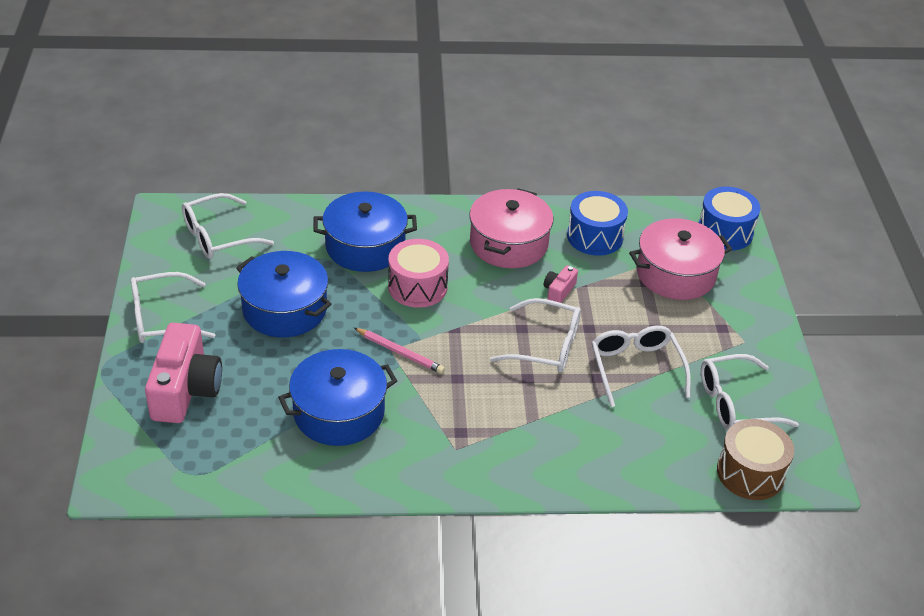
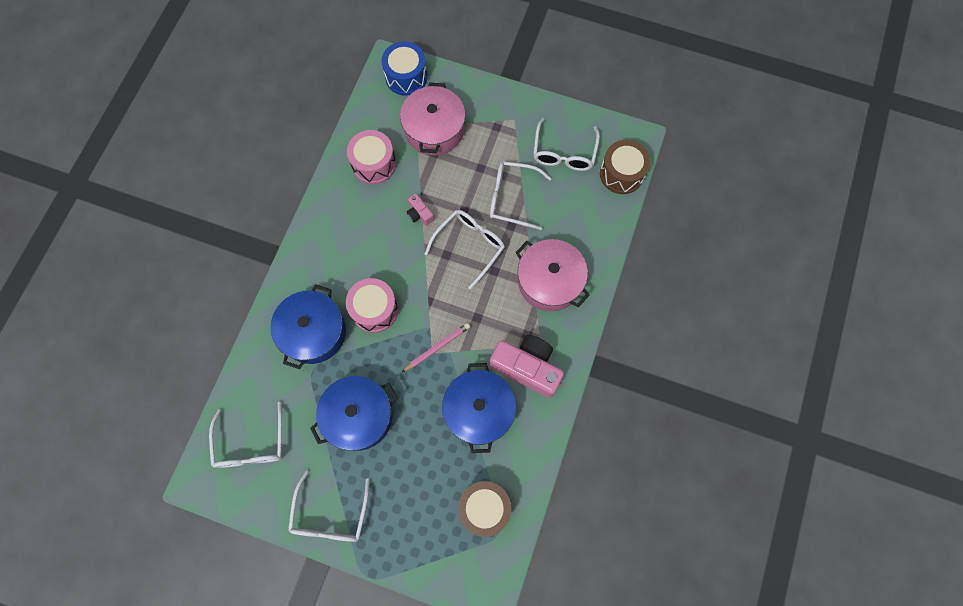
camera: 65 degrees left, 30 degrees up
(185, 389) = (415, 516): pink camera -> pink camera (527, 367)
(217, 451) = (484, 508): none -> brown drum
(509, 243) = (355, 226): pink pot -> pink pot (549, 281)
(595, 236) = (374, 164): blue drum -> pink drum

